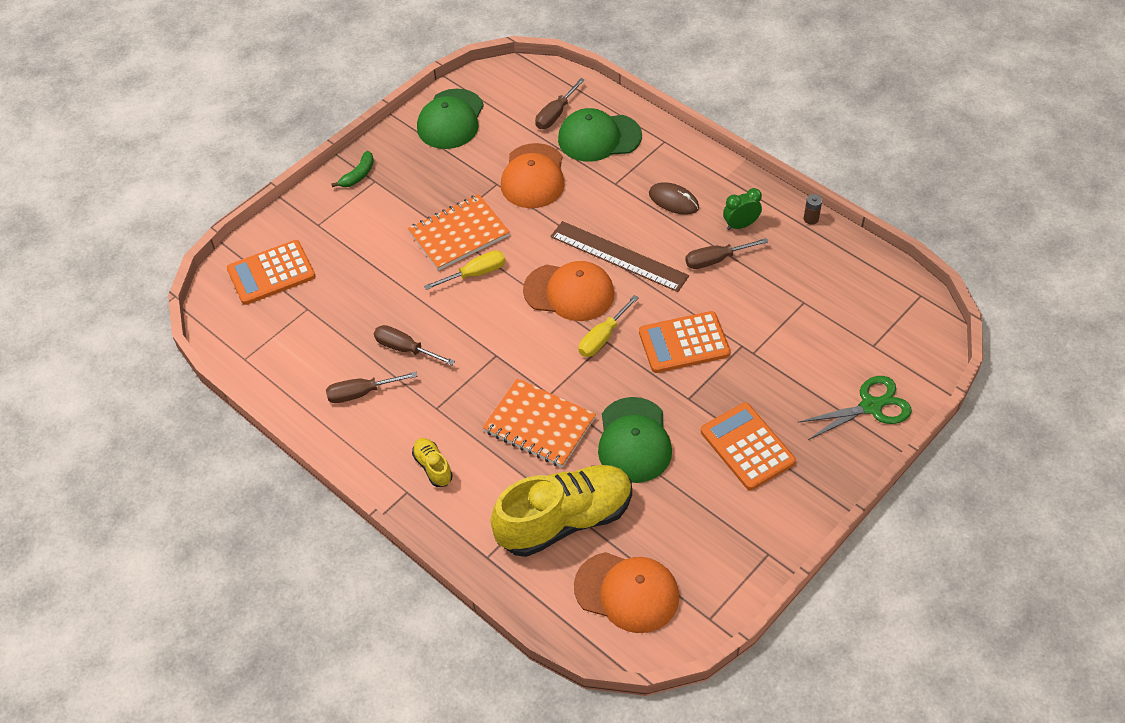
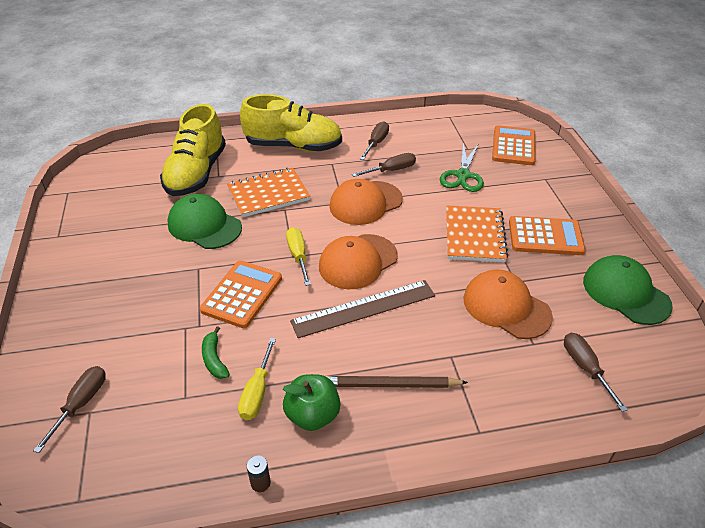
camera: 125 degrees right, 10 degrees down
(358, 175) = (587, 215): green banana -> green banana (214, 359)
(433, 467) = (293, 146): yellow shoe -> yellow shoe, size x2.37
(475, 274) = (425, 225): yellow screwdriver -> yellow screwdriver (257, 392)
(599, 138) = (525, 381): green cap -> none
(627, 592) = (126, 173): orange cap -> orange cap (365, 203)
(673, 201) = (391, 384): brown mouse -> brown pencil
(716, 260) = (294, 368): brown screwdriver -> brown screwdriver (81, 404)
(740, 225) = (313, 415): green clock -> green apple
(747, 447) = (127, 273): orange calculator -> orange calculator (545, 237)
(870, 406) = (53, 363): green scissors -> green scissors (463, 175)

